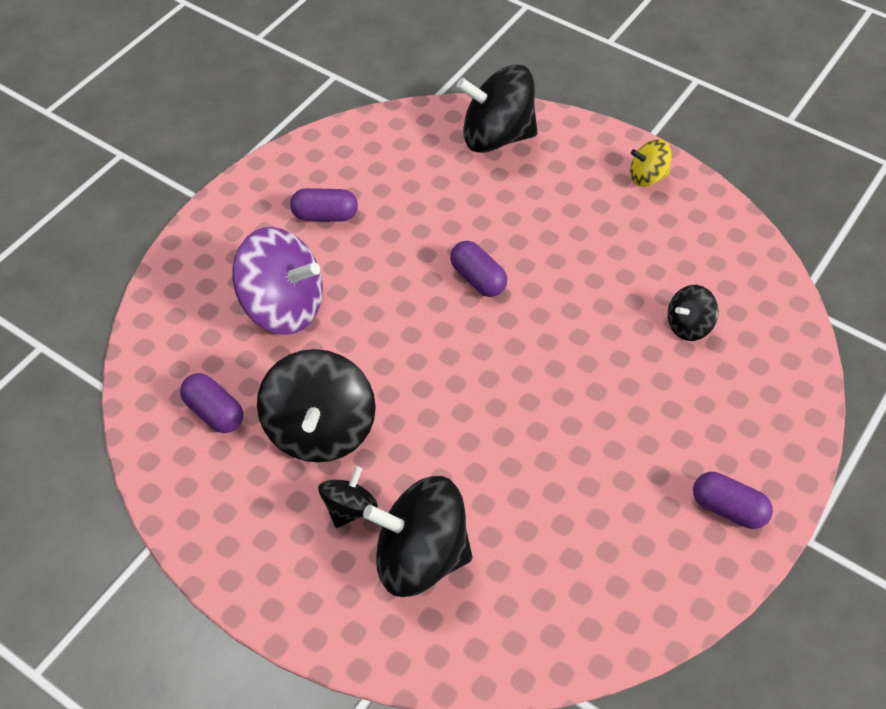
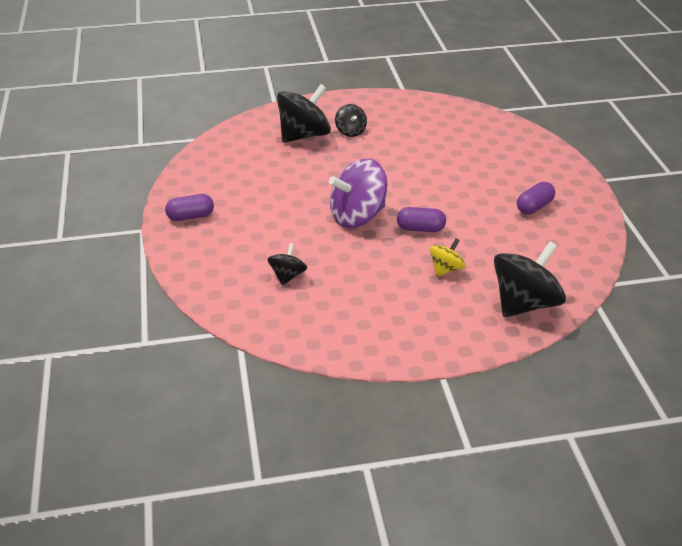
camera: 135 degrees right, 15 degrees down
(214, 412) = (446, 124): purple capsule -> none
(283, 306) = (484, 166): purple spinning top -> purple spinning top (357, 216)
(320, 430) = (398, 143): black spinning top -> none
(647, 177) = (407, 342): yellow spinning top -> yellow spinning top (446, 269)

